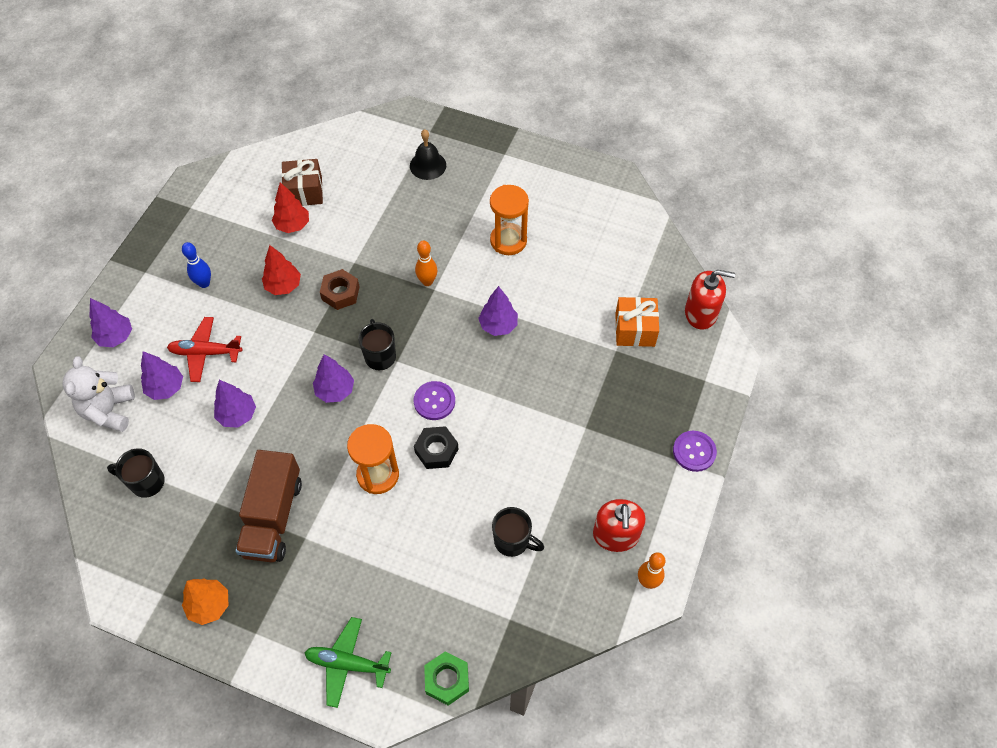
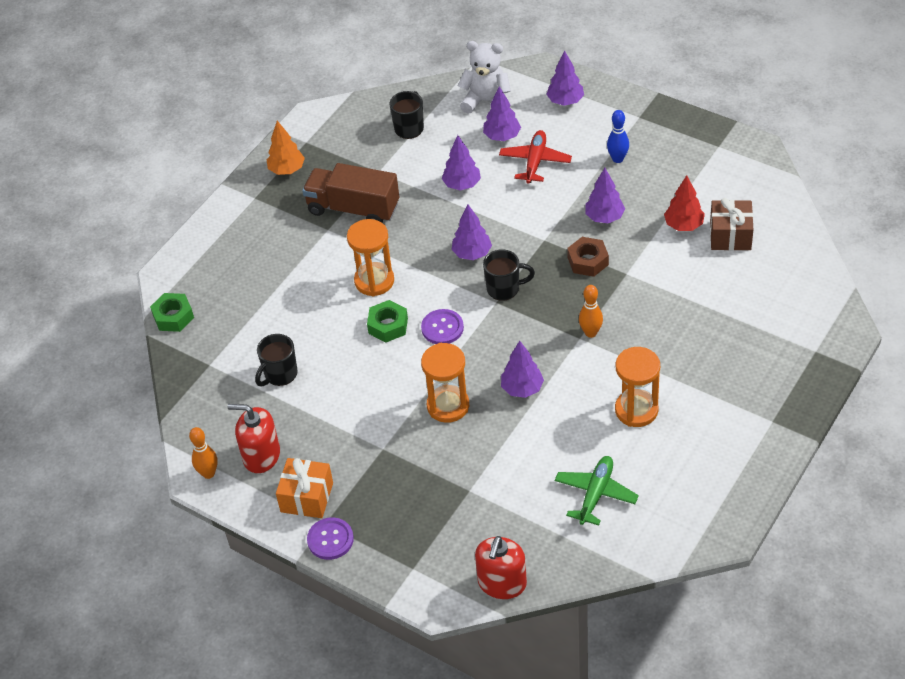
camera: 105 degrees right, 10 degrees down
(283, 286) = (604, 217): red tree -> purple tree
(347, 663) = (209, 253): green plane -> green plane (596, 494)
(428, 165) = (759, 345): black bell -> none
(436, 450) = (388, 326): black nut -> green nut
(527, 381) = (448, 406): none -> orange hourglass
(635, 330) = (492, 513): orange gift -> orange gift (307, 497)

